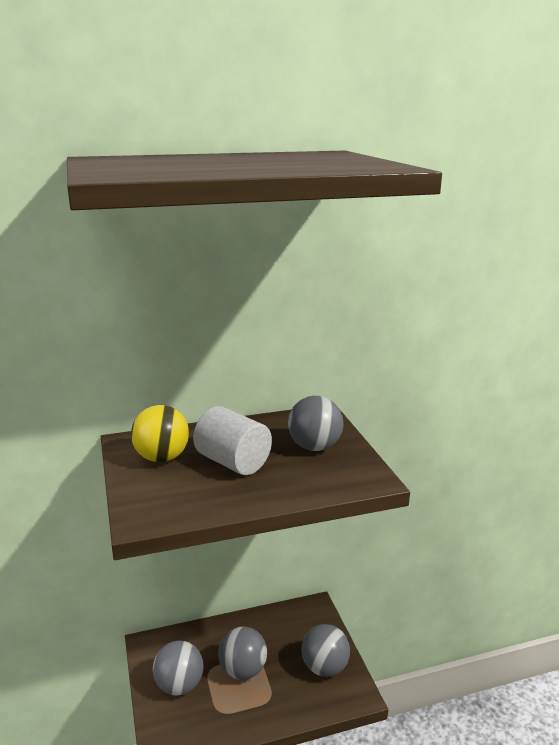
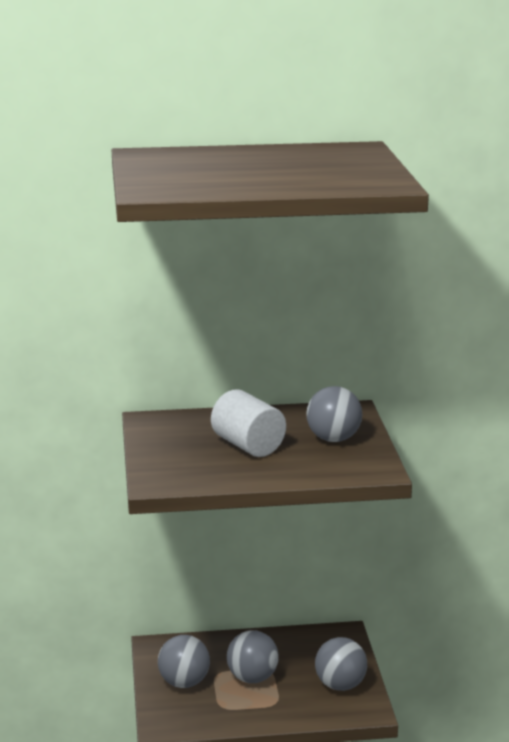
camera: 10 degrees right, 0 degrees up
(162, 458) = (180, 436): yellow ball -> none

